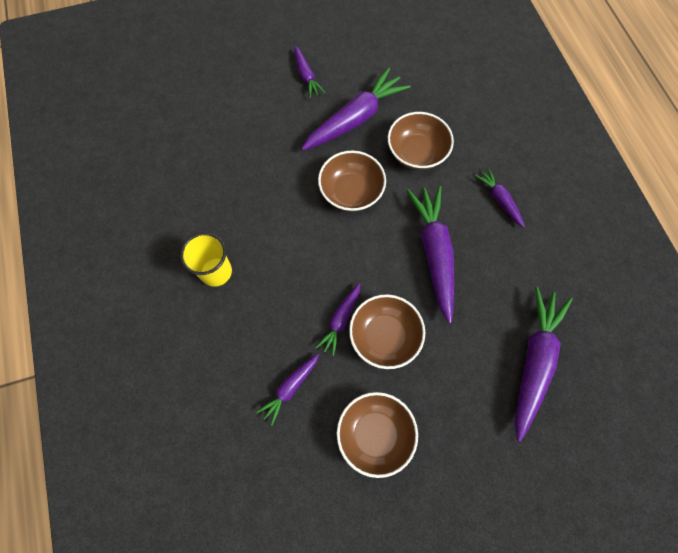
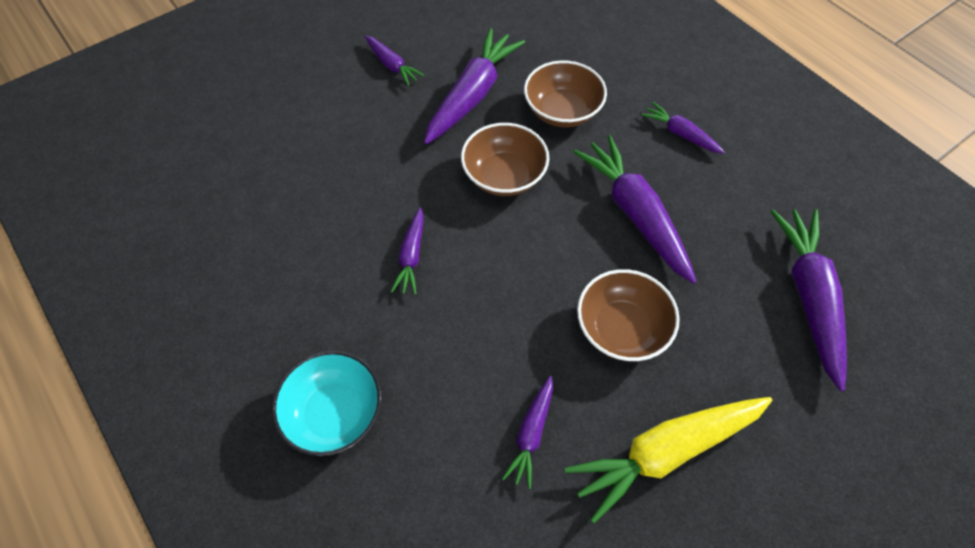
camera: 20 degrees left, 10 degrees down
(169, 326) = (334, 413): none -> turquoise bowl
(216, 272) = (371, 322): yellow cup -> none
(340, 320) = (558, 328): purple carrot -> purple carrot (411, 256)
(375, 434) = (665, 451): brown bowl -> yellow carrot

